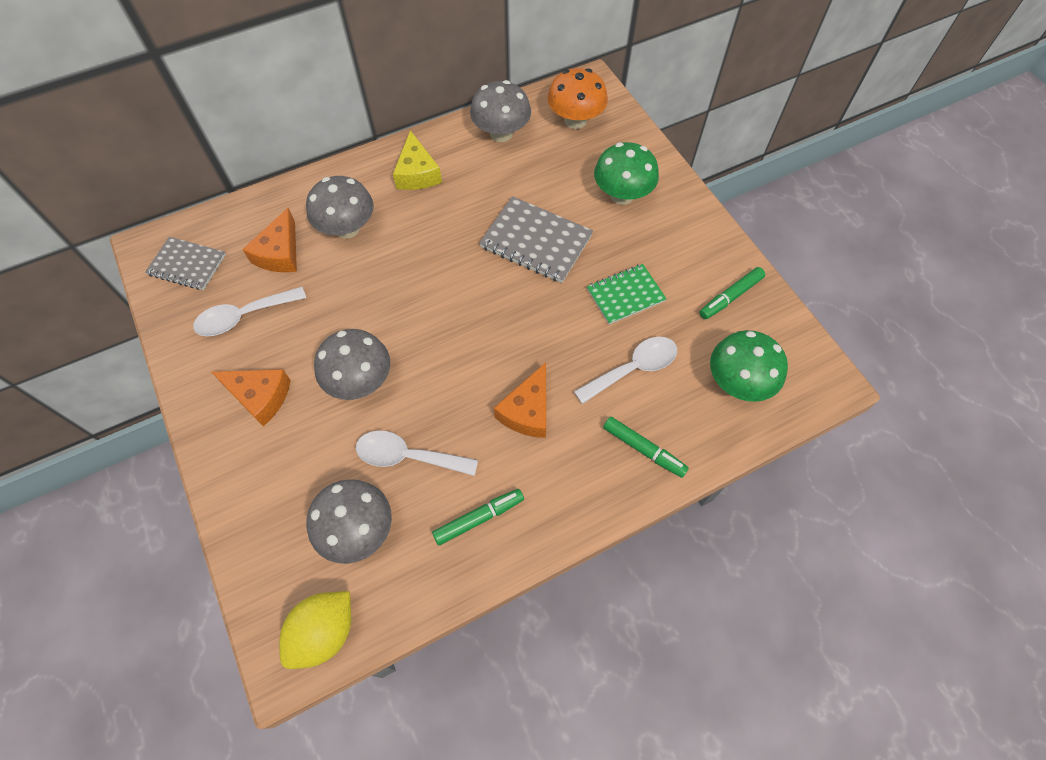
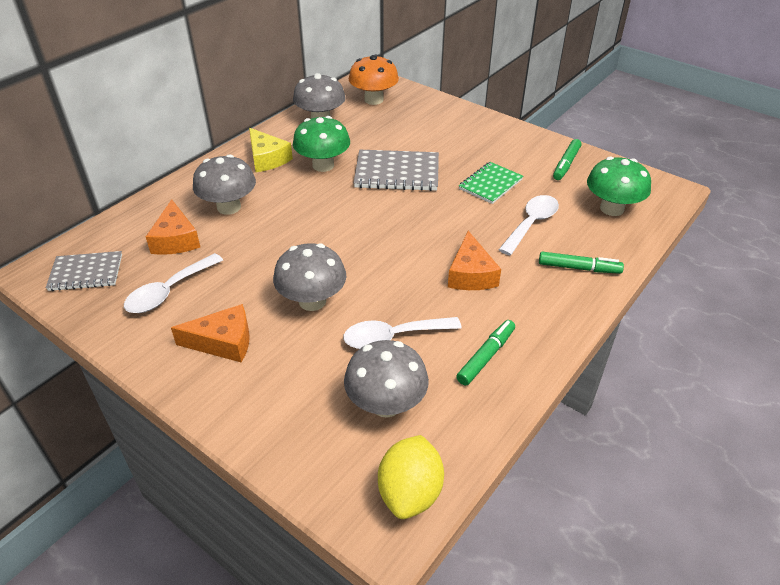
camera: 25 degrees left, 20 degrees down
(622, 195) = (442, 130): green mushroom -> green mushroom (323, 165)

